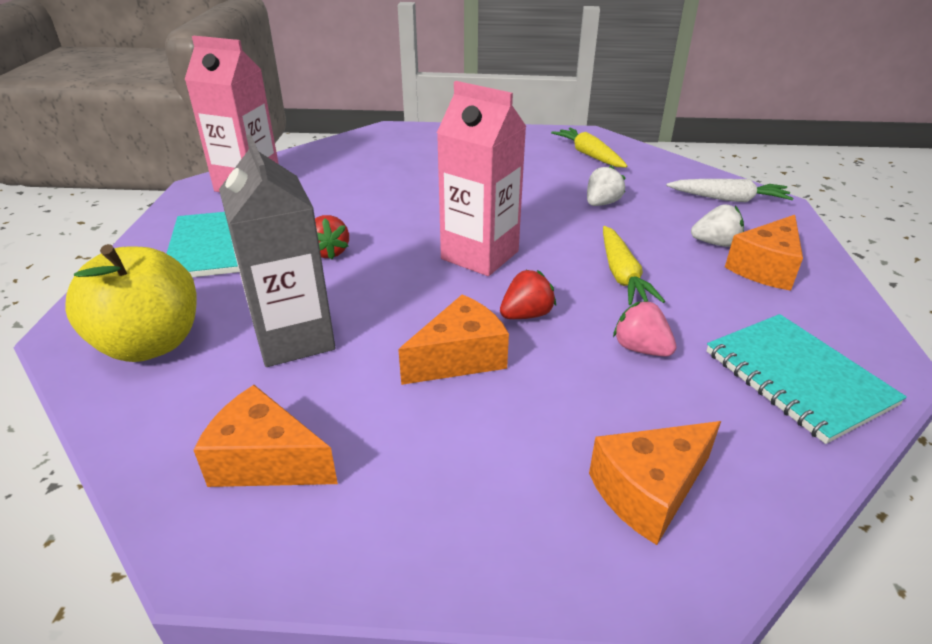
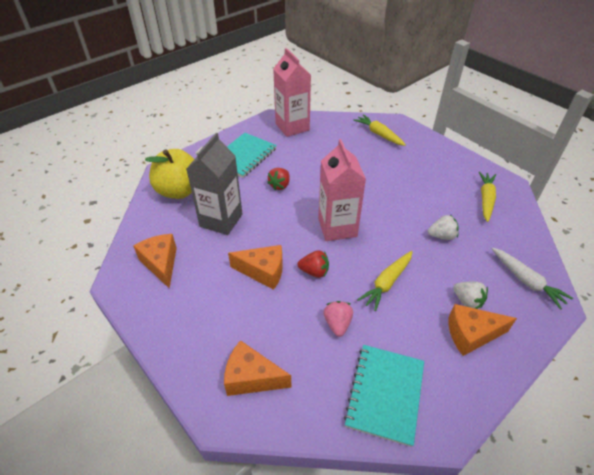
camera: 45 degrees right, 10 degrees up
(385, 148) = (379, 134): none -> yellow carrot

